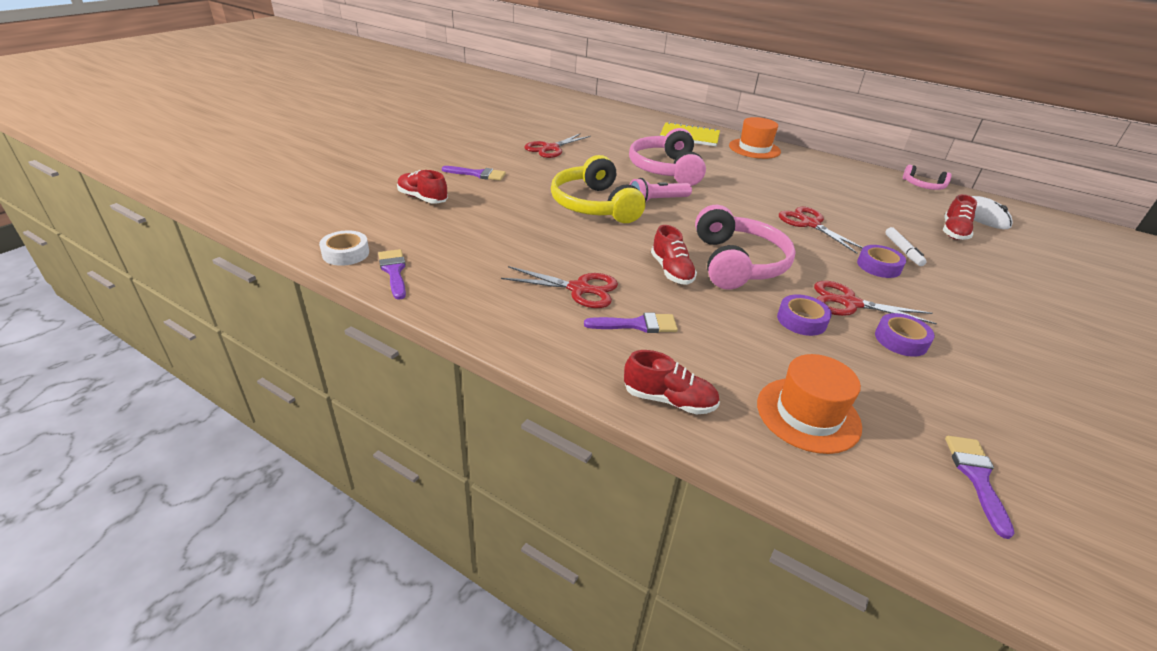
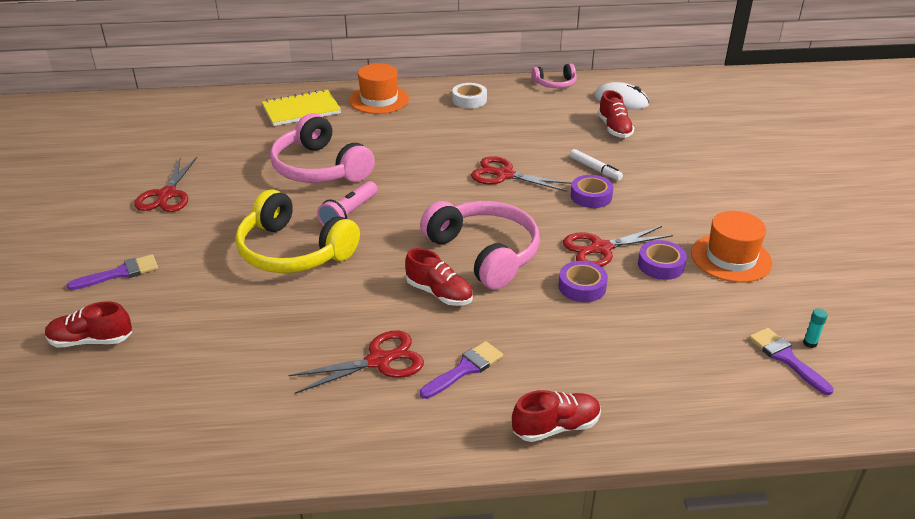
camera: 35 degrees left, 0 degrees up
(346, 253) = (86, 463): white tape -> white tape (469, 100)
(394, 271) = (171, 451): purple brush -> none
(808, 414) = (656, 374): orange hat -> orange hat (731, 258)
(1022, 481) = (810, 343): none -> turquoise glue stick

